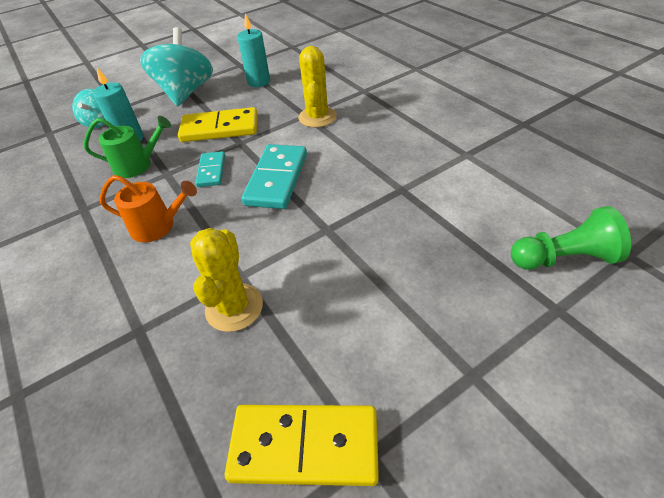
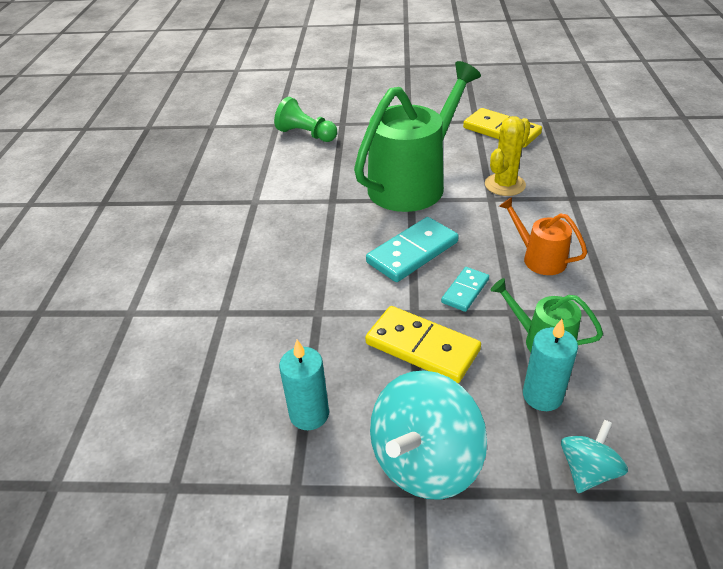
camera: 145 degrees left, 5 degrees down
(317, 117) = (310, 301): yellow cactus -> none
(345, 250) = (412, 184): none -> green watering can

